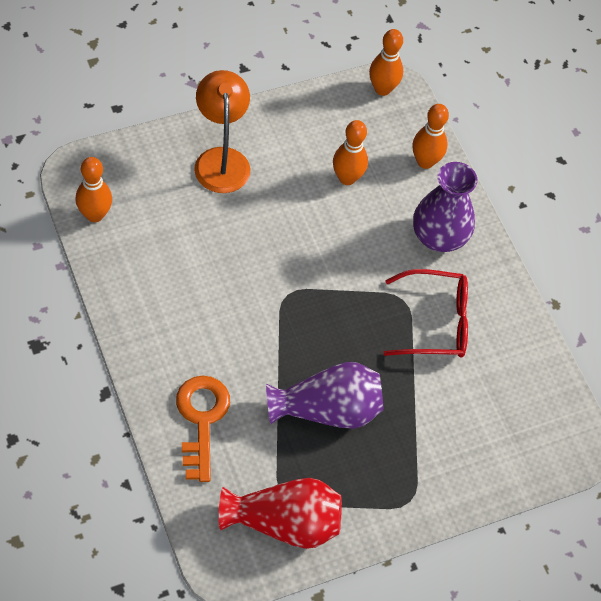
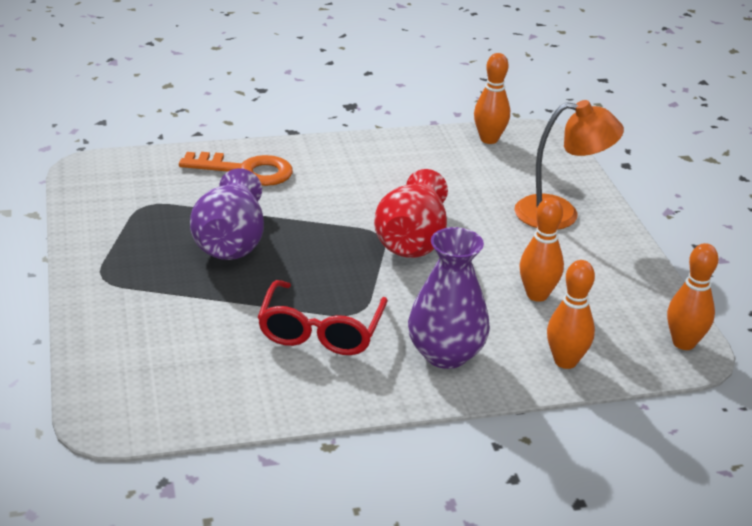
camera: 105 degrees right, 25 degrees down
(284, 523) = (118, 201): red vase -> red vase (412, 240)

